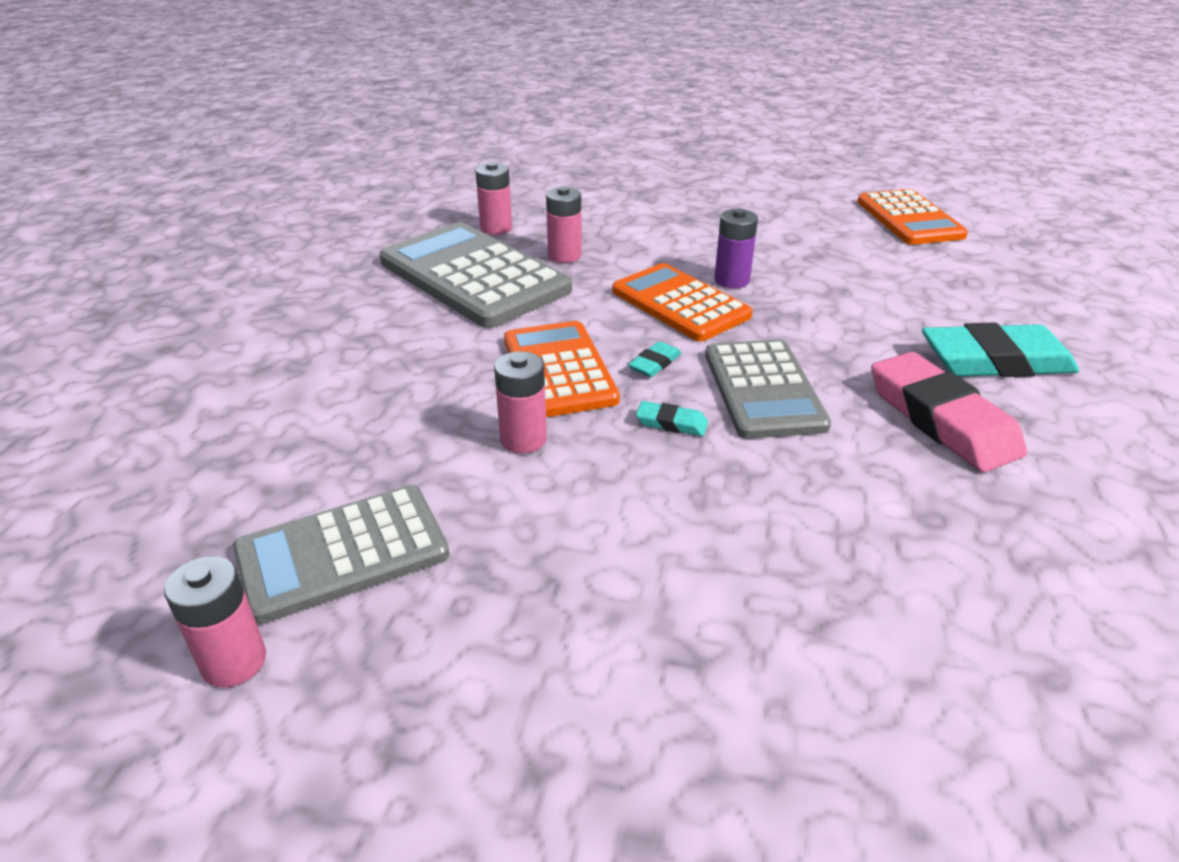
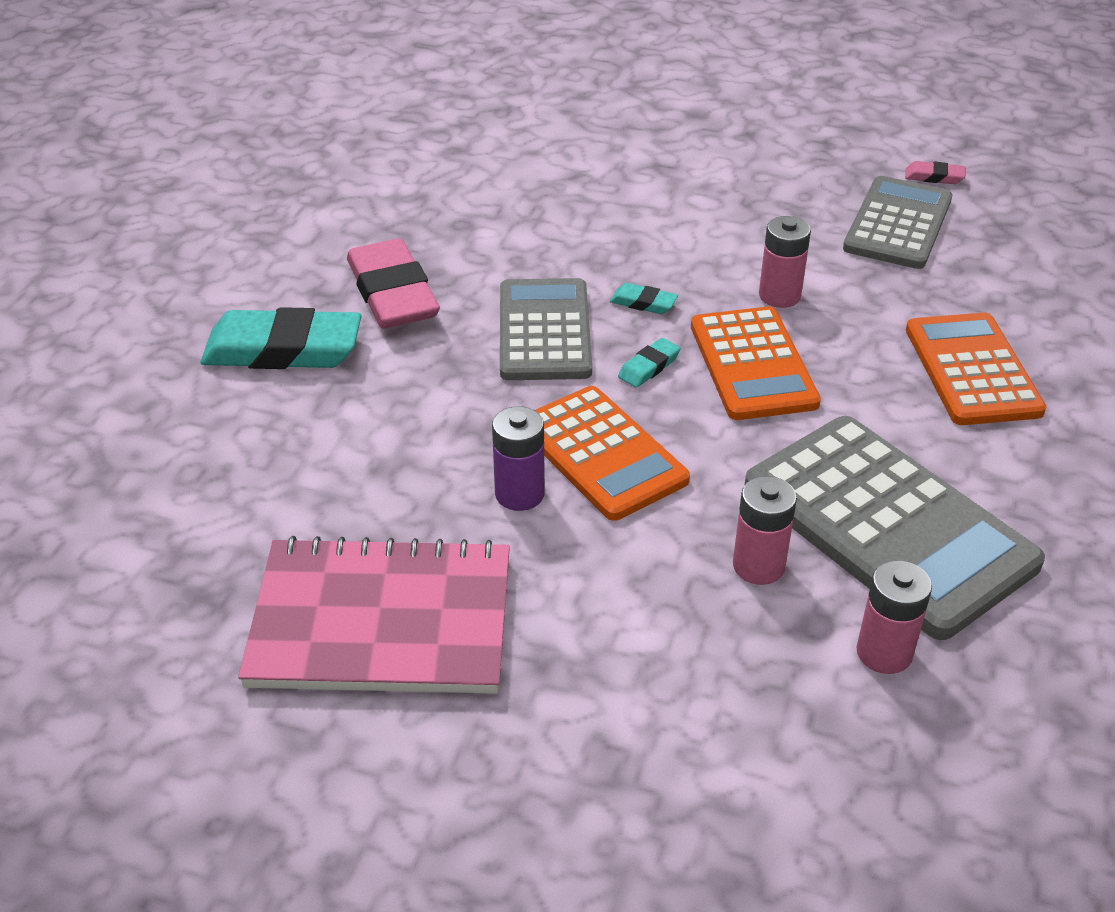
camera: 175 degrees left, 5 degrees up
(234, 662) = (934, 177): pink battery -> pink eraser
(342, 553) = (898, 224): grey calculator -> grey calculator turned 45 degrees counterclockwise
(785, 227) = (382, 621): none -> pink notebook
(909, 219) = (151, 634): orange calculator -> orange calculator (972, 370)

